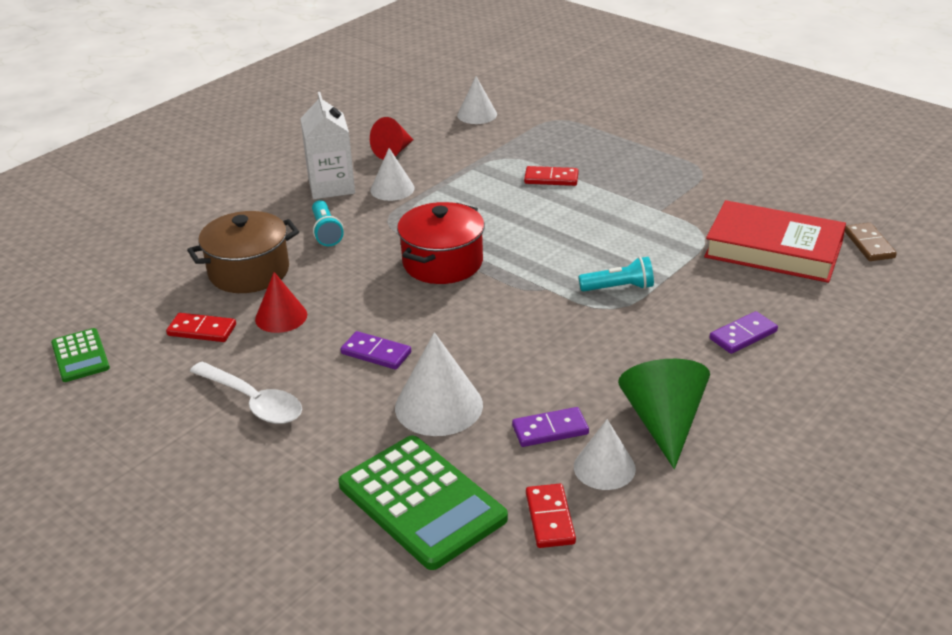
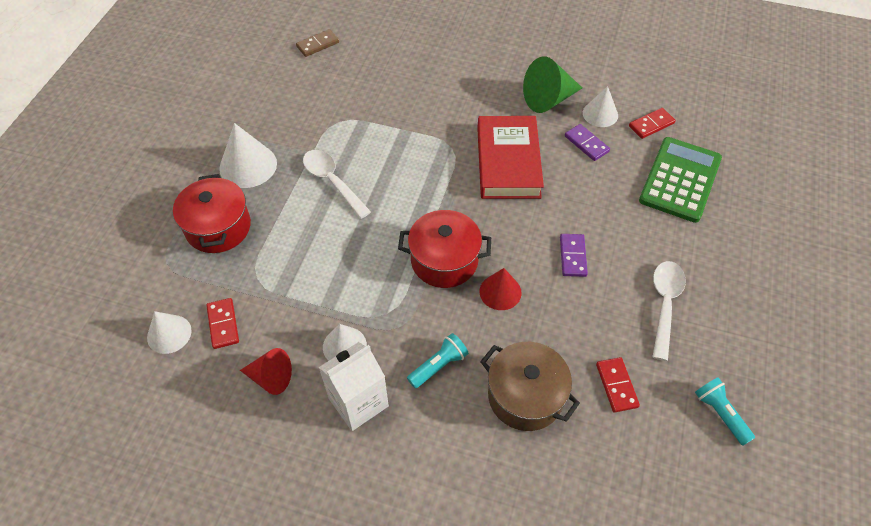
camera: 115 degrees left, 20 degrees up
(80, 356) = (700, 460): green calculator -> none
(281, 317) = (568, 337): red cone -> red cone (500, 292)
(438, 406) = (601, 202): white cone -> white cone (248, 165)
(551, 178) = (285, 232): red domino -> red domino (223, 324)
(582, 146) = (218, 227): none -> red pot
(605, 215) = (332, 181): none -> white spoon
(618, 288) = (426, 150): turquoise flashlight -> turquoise flashlight (720, 414)
(743, 335) = (448, 83): purple domino -> none
(773, 250) = (343, 85): red book -> red book (508, 162)

